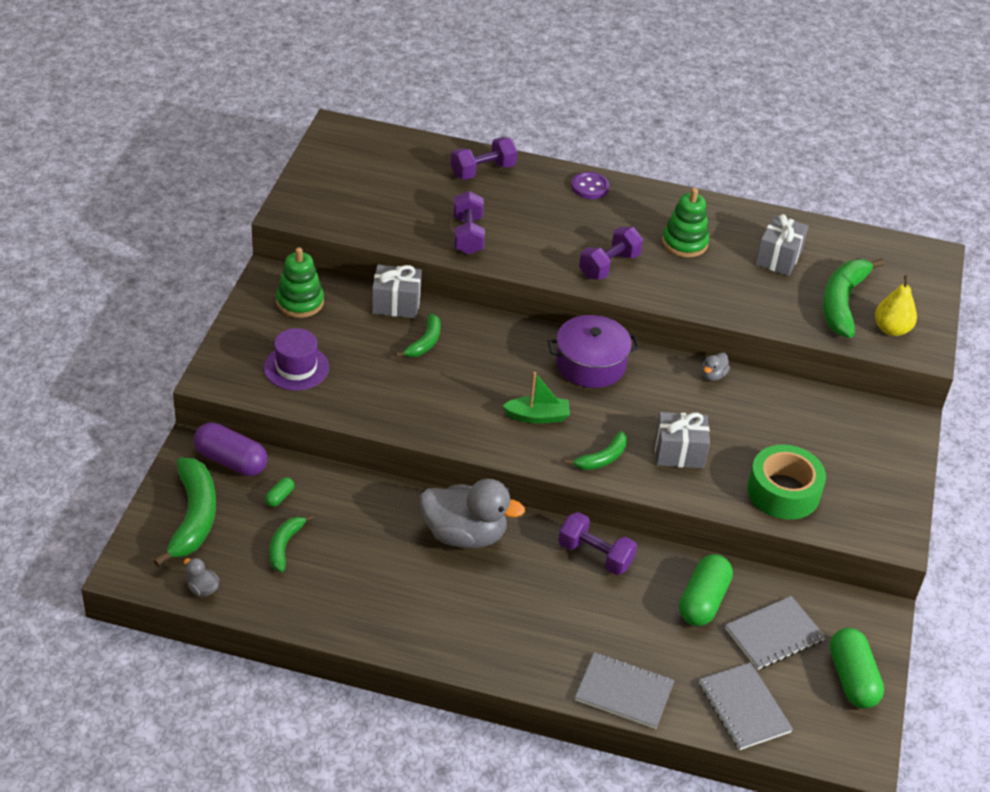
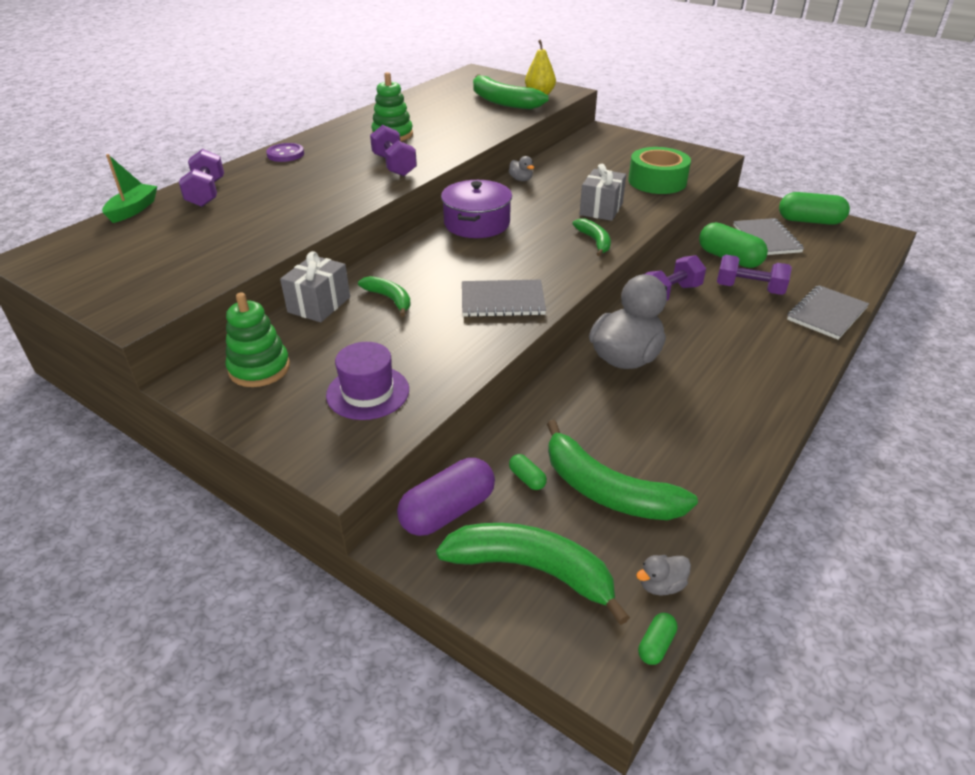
camera: 65 degrees left, 5 degrees down
(152, 591) = (656, 645): none -> green capsule
(285, 546) = (607, 490): green banana -> green banana, size x1.81
(467, 235) = (291, 217): purple dumbbell -> purple dumbbell (749, 289)
(537, 416) = (528, 260): green boat -> green boat (133, 210)
(744, 708) = (840, 266): grey notebook -> grey notebook (502, 301)
(778, 258) = (439, 110): grey gift -> none

